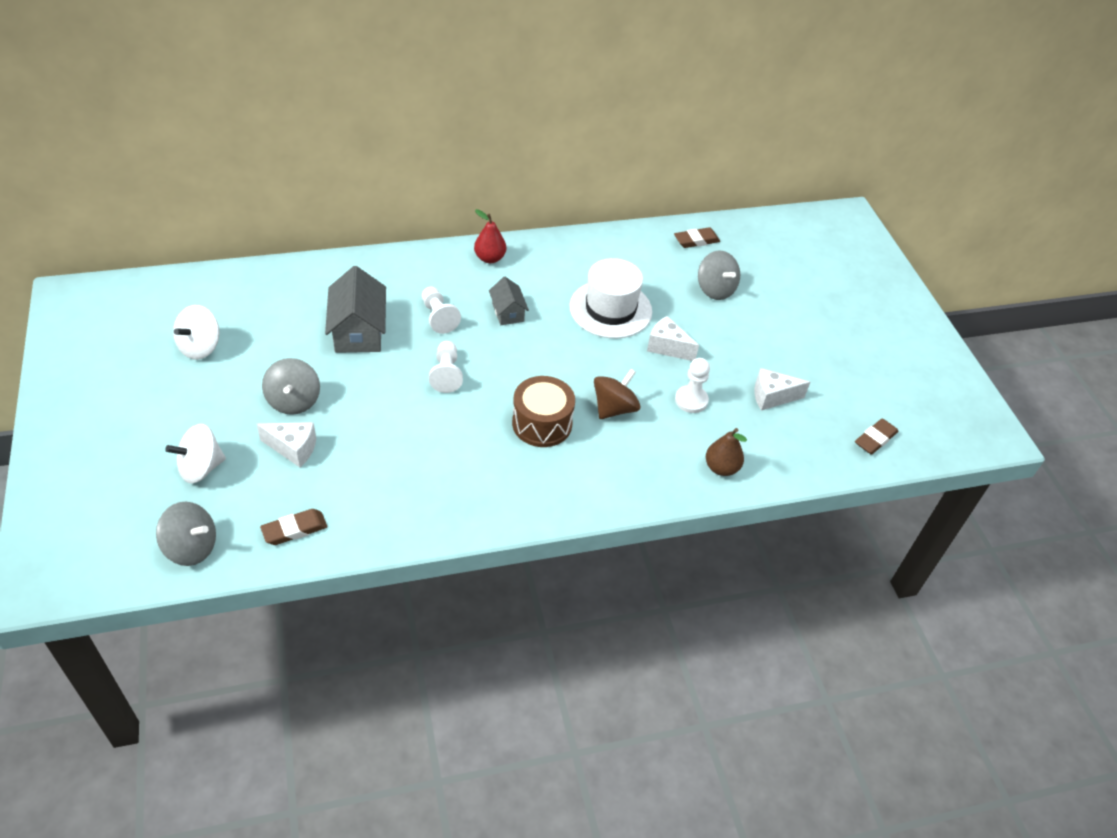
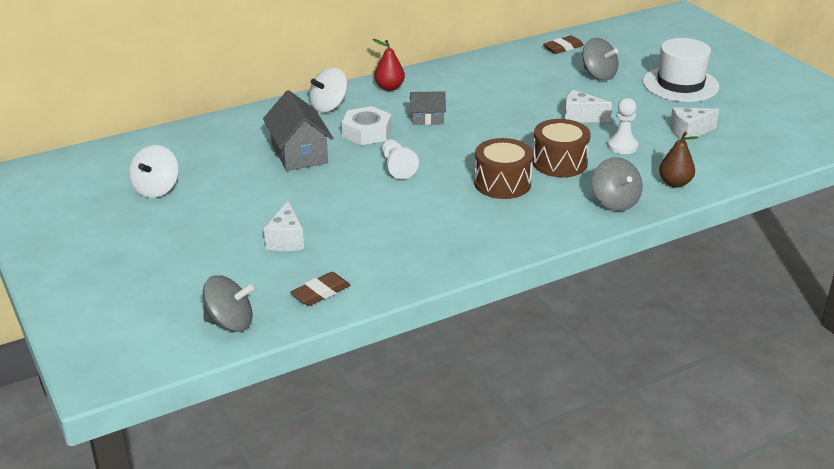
camera: 10 degrees left, 15 degrees down
(201, 468) = (206, 268): white spinning top -> white spinning top (329, 106)
(293, 449) = (286, 240): white cheese -> white cheese turned 90 degrees clockwise
(294, 401) = (267, 209): grey spinning top -> grey spinning top (615, 202)
(438, 317) = (367, 132): white pawn -> white nut
(508, 312) = (427, 119): grey house -> grey house turned 60 degrees counterclockwise
(610, 309) = (516, 102): white hat -> white hat (680, 84)
(614, 408) = (559, 163): brown spinning top -> brown drum
(875, 439) = (790, 143): brown eraser -> none

